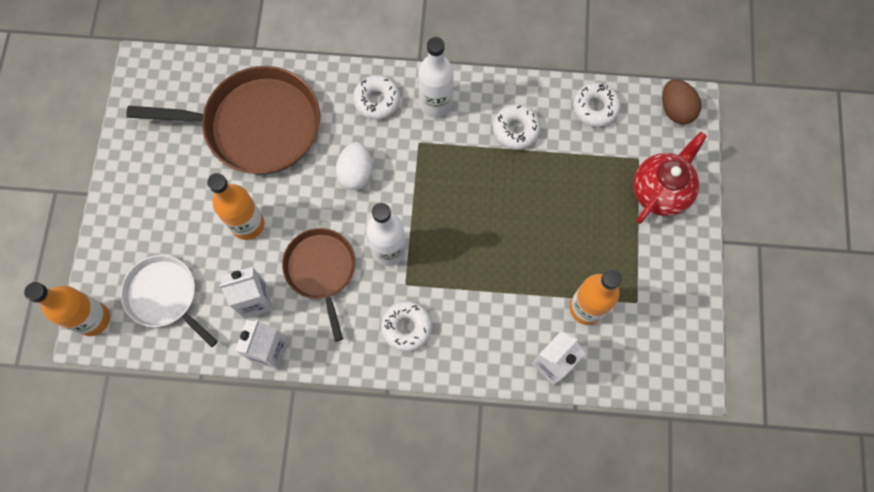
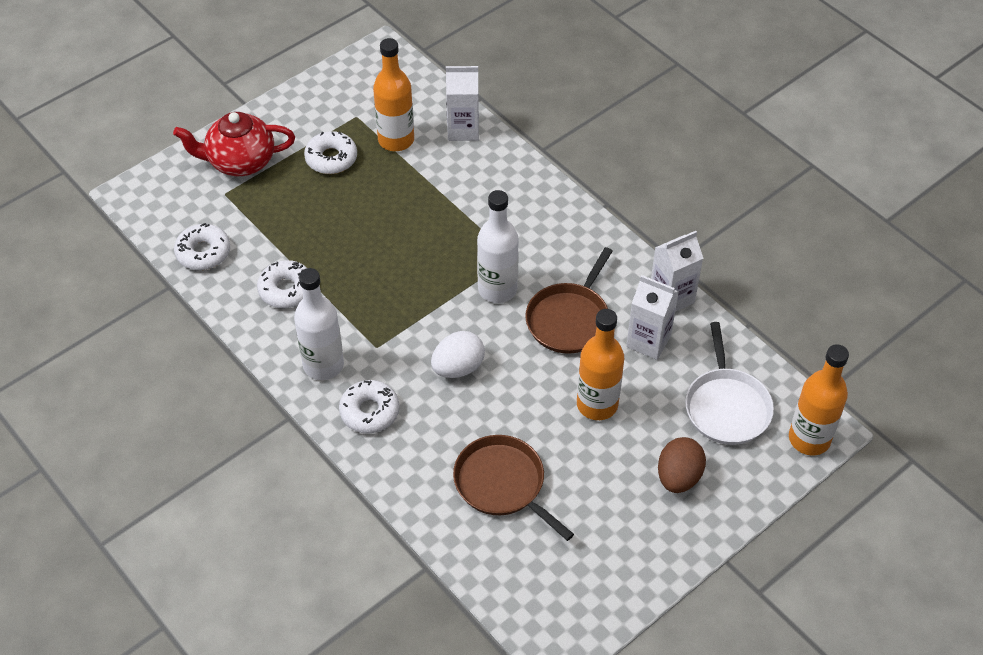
camera: 135 degrees left, 20 degrees down
(256, 125) = (502, 484): brown pan -> brown pan, size x0.59
(406, 327) = (544, 230): white donut -> white donut (331, 158)
(675, 109) = (147, 201): brown egg -> brown egg (678, 477)

